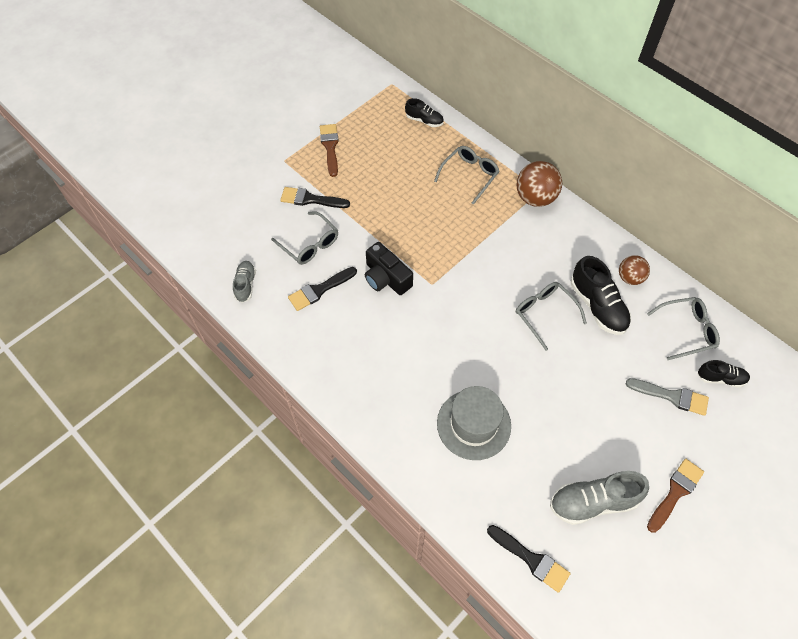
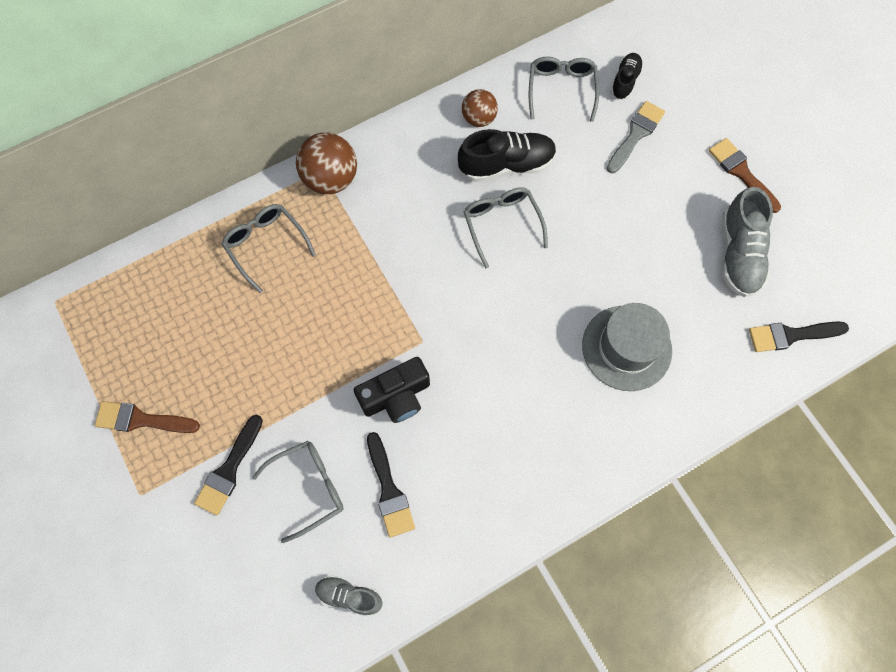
camera: 75 degrees left, 10 degrees up
(424, 120) = (145, 275): black shoe -> none
(531, 559) = (791, 335): black brush -> black brush turned 150 degrees counterclockwise
(545, 314) = (502, 224): grey glasses -> grey glasses turned 90 degrees clockwise

